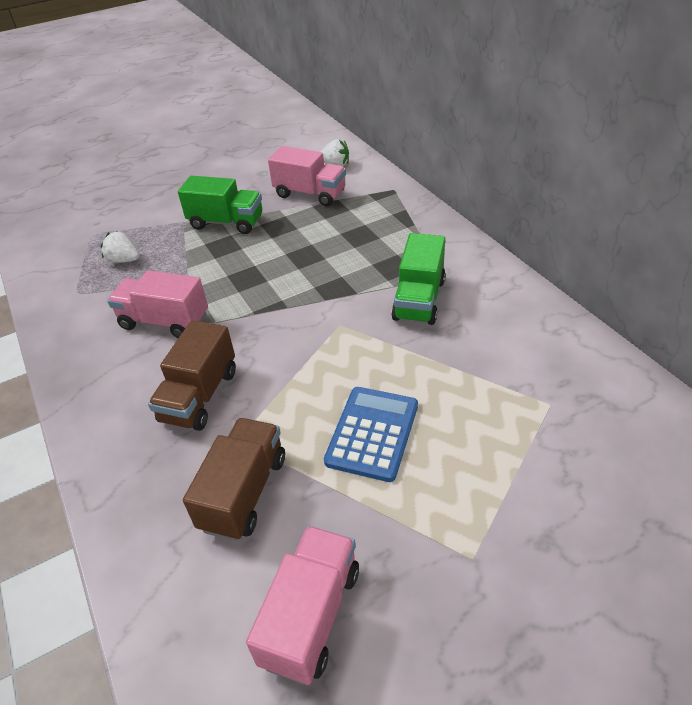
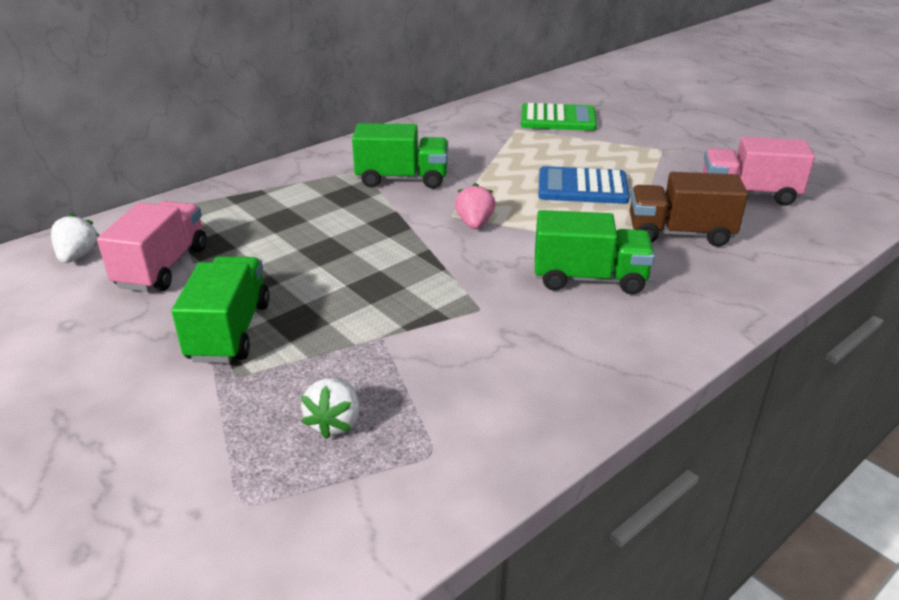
camera: 105 degrees left, 10 degrees down
(164, 321) = (479, 334): pink truck -> none
(200, 396) = (589, 278): brown truck -> green truck
(318, 337) = (474, 224): none -> pink strawberry
(589, 457) = (558, 119): none -> green calculator

